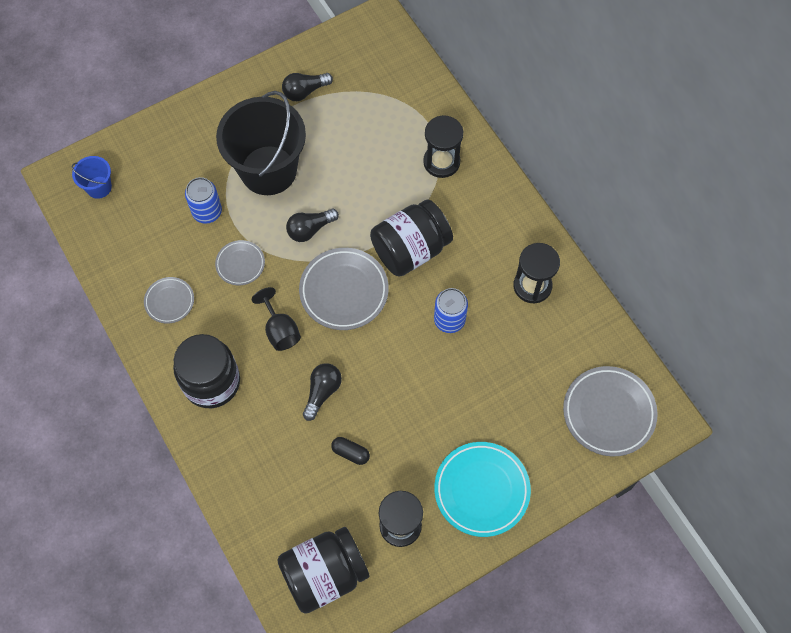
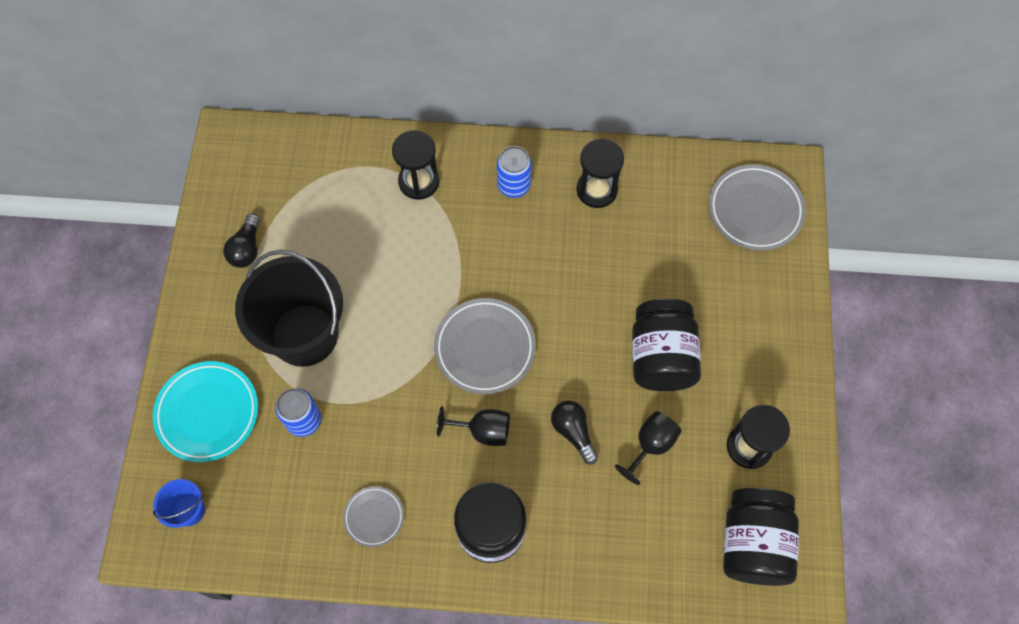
camera: 55 degrees left, 0 degrees up
(240, 264) = (385, 424): grey plate -> none
(310, 229) = (398, 337): black light bulb -> none
(350, 453) = (650, 445): black capsule -> black goblet
(410, 249) = (486, 264): black jar -> black jar (661, 357)
(449, 320) = (580, 277): blue can -> blue can (514, 185)
(481, 490) = (759, 356): turquoise plate -> turquoise plate (208, 413)

